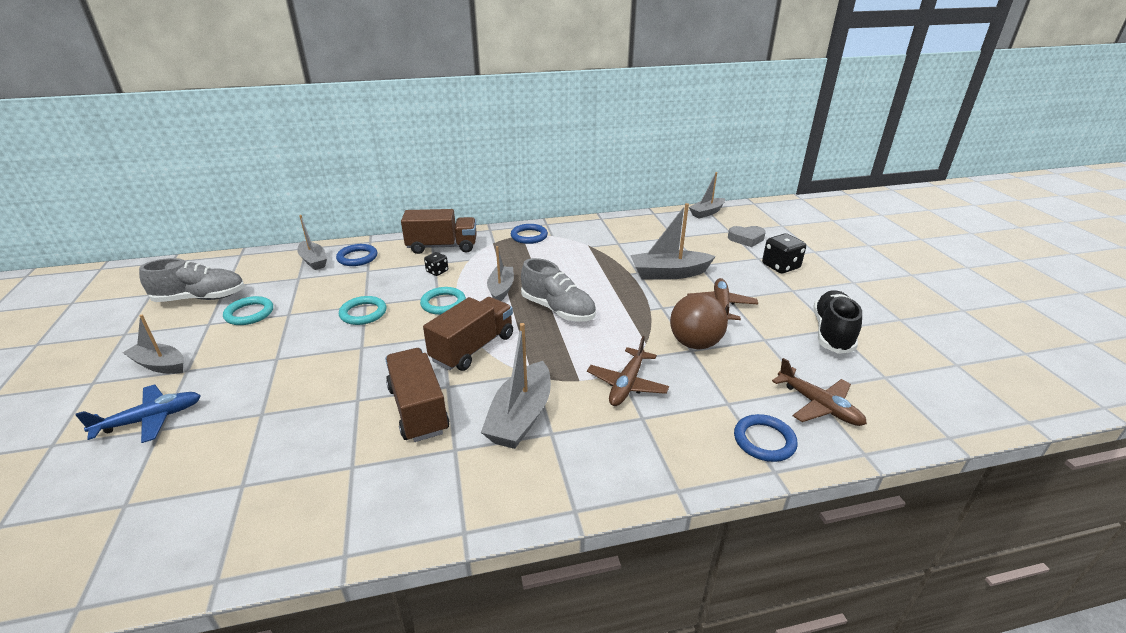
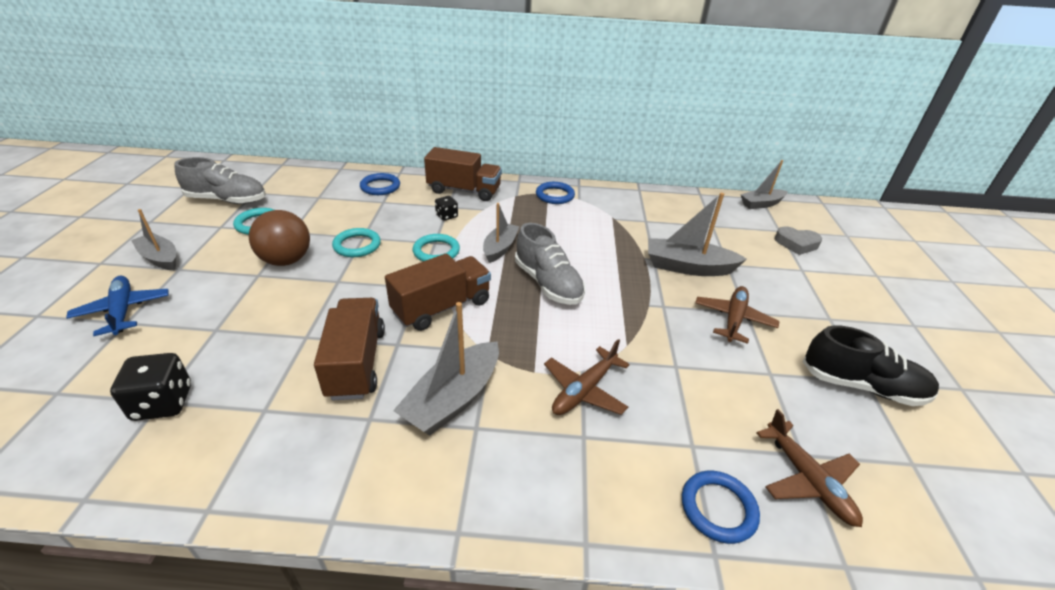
camera: 15 degrees right, 5 degrees up
(150, 420) = (123, 311): blue plane -> blue plane turned 105 degrees counterclockwise
(313, 261) = (340, 182): grey boat -> none
(695, 343) = (683, 359): brown ball -> brown ball (286, 260)
(780, 266) = (826, 286): black dice -> black dice (163, 403)
(832, 333) = (861, 386): black shoe -> black shoe turned 75 degrees clockwise

